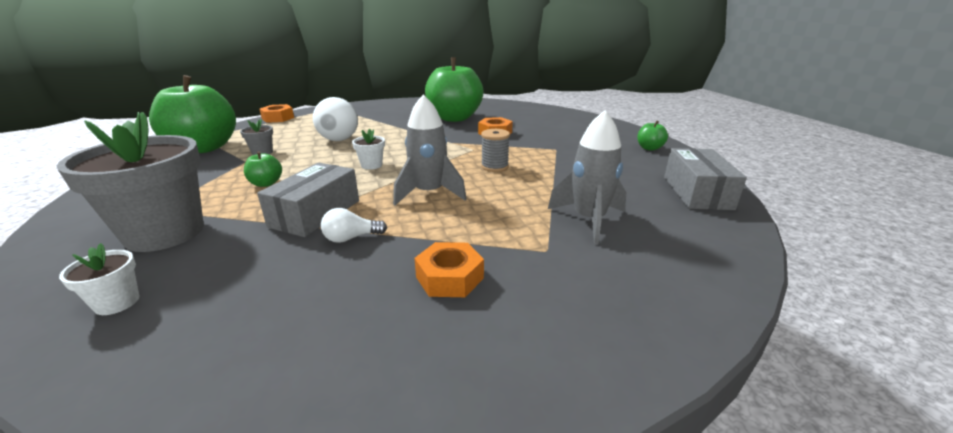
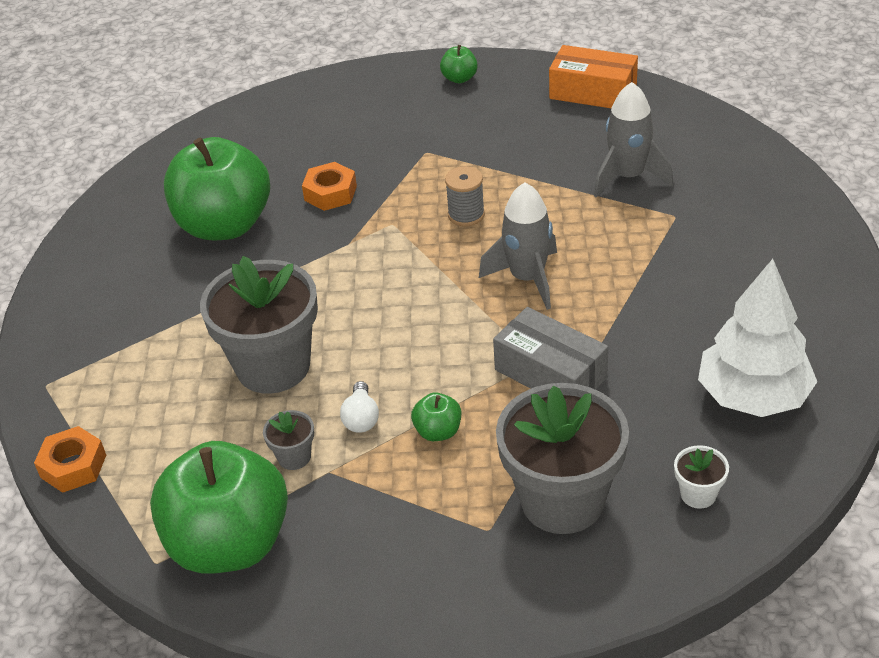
camera: 70 degrees left, 15 degrees up
(249, 330) = (753, 396): none -> white tree
(339, 140) = (273, 366): white ball -> grey flower pot
(351, 238) = (618, 342): white light bulb -> white light bulb (361, 418)
(371, 165) = (411, 327): white flower pot -> none
(449, 277) = (705, 279): orange nut -> none
(697, 192) = (593, 92): grey box -> orange box

